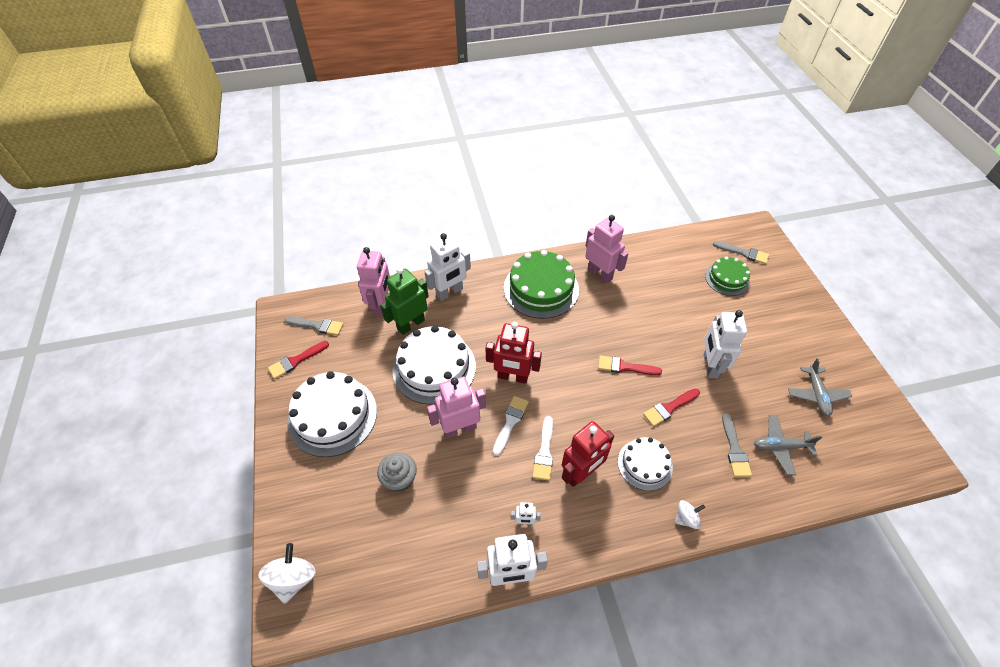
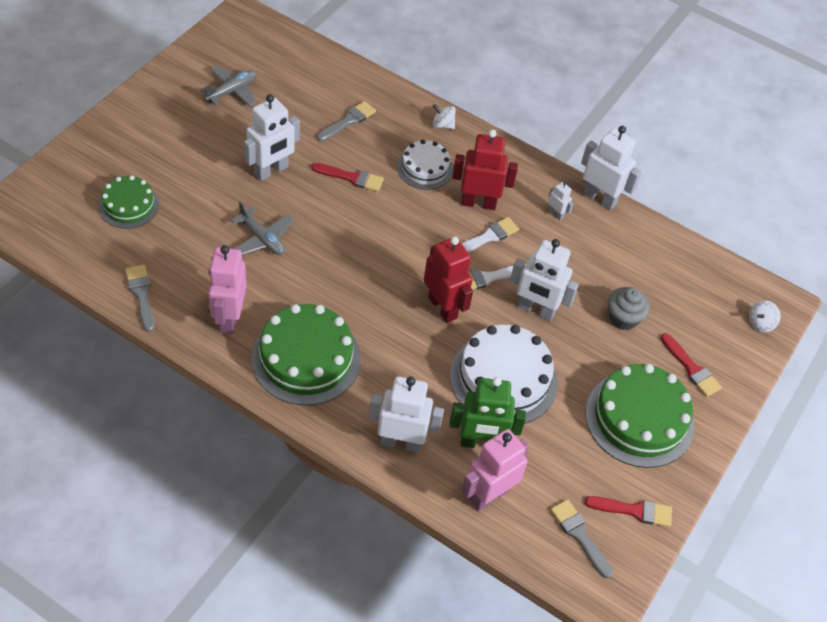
camera: 140 degrees left, 0 degrees up
(293, 578) = (760, 323): white spinning top -> white spinning top, size x0.61
(332, 416) = (639, 419): white cake -> green cake
(460, 428) = (536, 310): pink robot -> white robot
(625, 367) = (339, 230): red brush -> red brush (691, 368)
(743, 253) = (68, 208): grey brush -> grey brush (141, 294)
(780, 447) = (315, 96): grey plane -> grey plane (262, 238)

